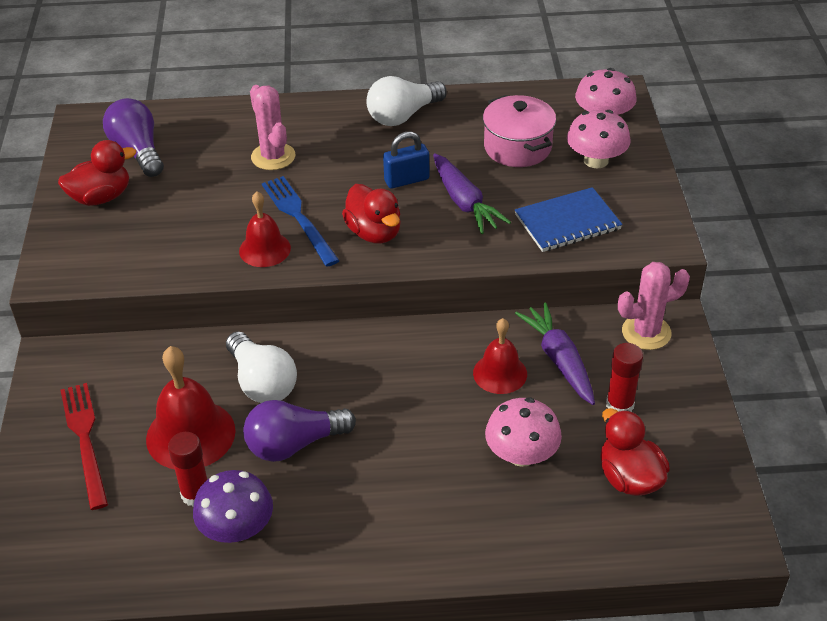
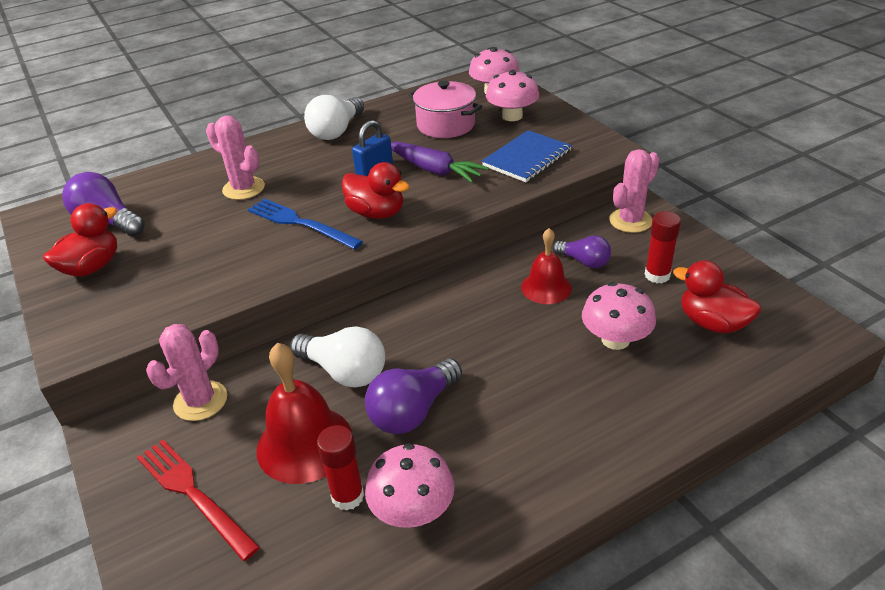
camera: 25 degrees left, 5 degrees down
(133, 360) = (200, 401): none -> pink cactus
(237, 528) = (412, 510): purple mushroom -> pink mushroom
(265, 249) = (286, 255): red bell -> none
(559, 360) = (584, 261): purple carrot -> purple light bulb

